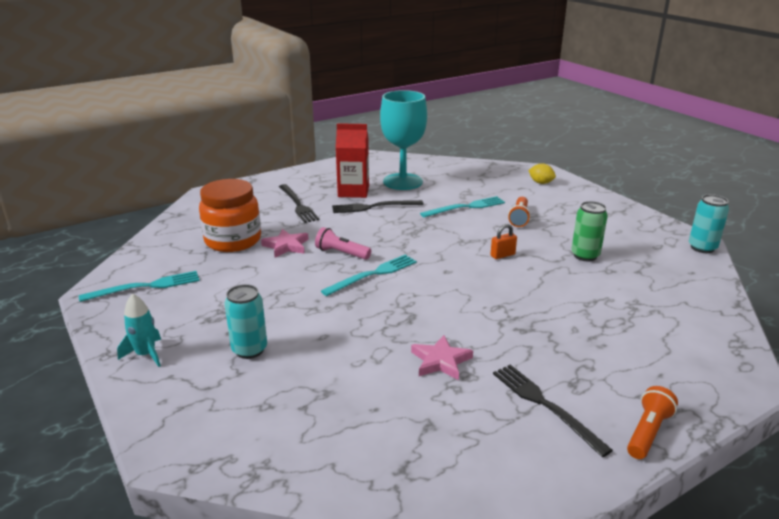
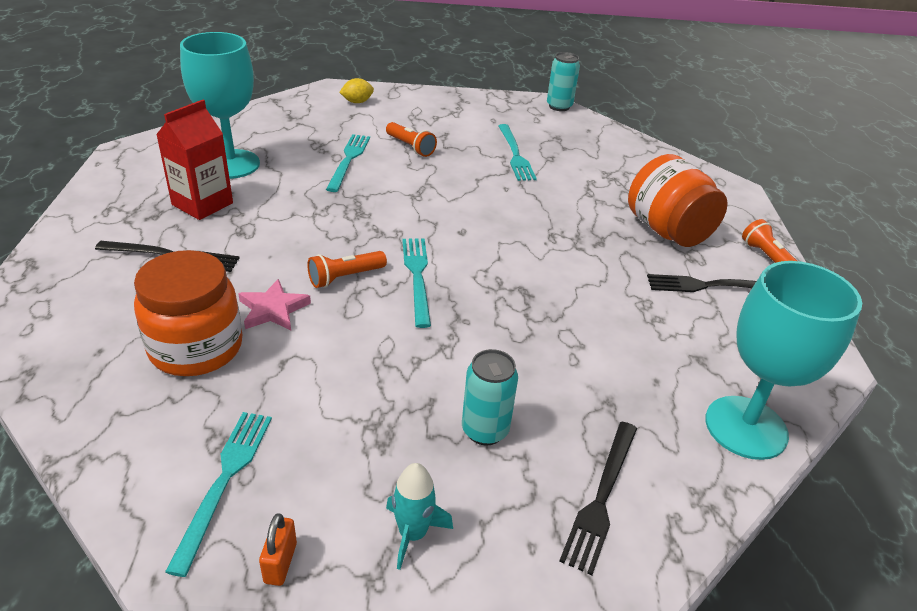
camera: 60 degrees left, 10 degrees up
(341, 253) = (345, 277): pink flashlight -> orange flashlight
(365, 474) = (746, 427): none -> turquoise goblet
(374, 207) = (264, 209): black fork -> black fork (601, 497)
(441, 361) = (611, 308): pink star -> none
(502, 255) = (468, 189): orange padlock -> orange padlock (280, 563)
(585, 255) = (515, 154): green can -> turquoise fork
(596, 358) = (667, 231): none -> orange jar

